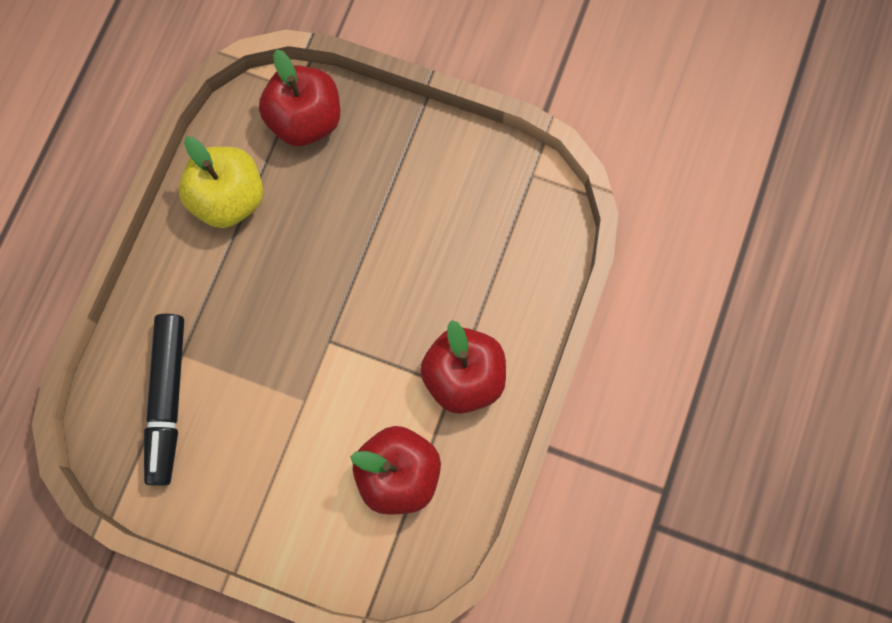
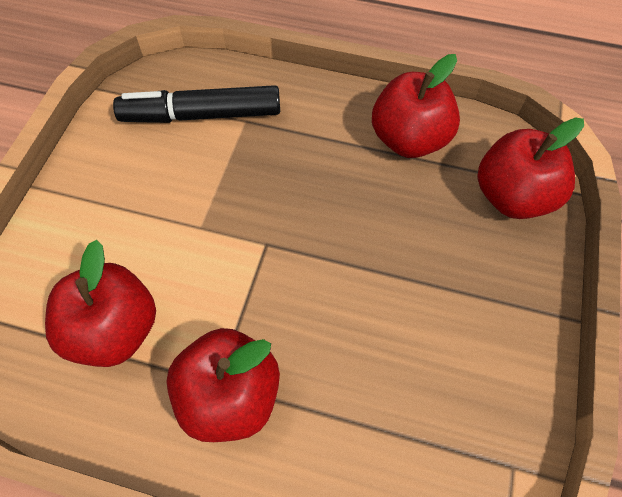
camera: 85 degrees right, 15 degrees down
(229, 198) = (409, 139): yellow apple -> red apple

